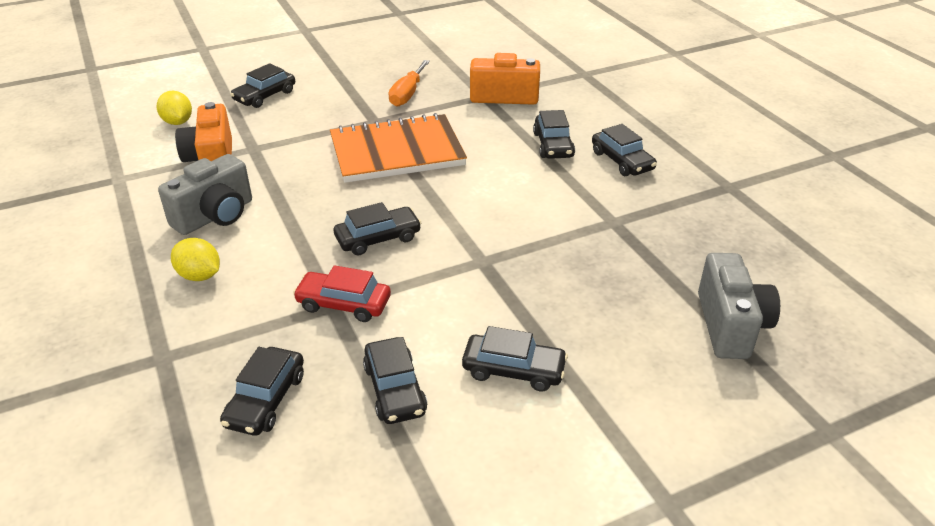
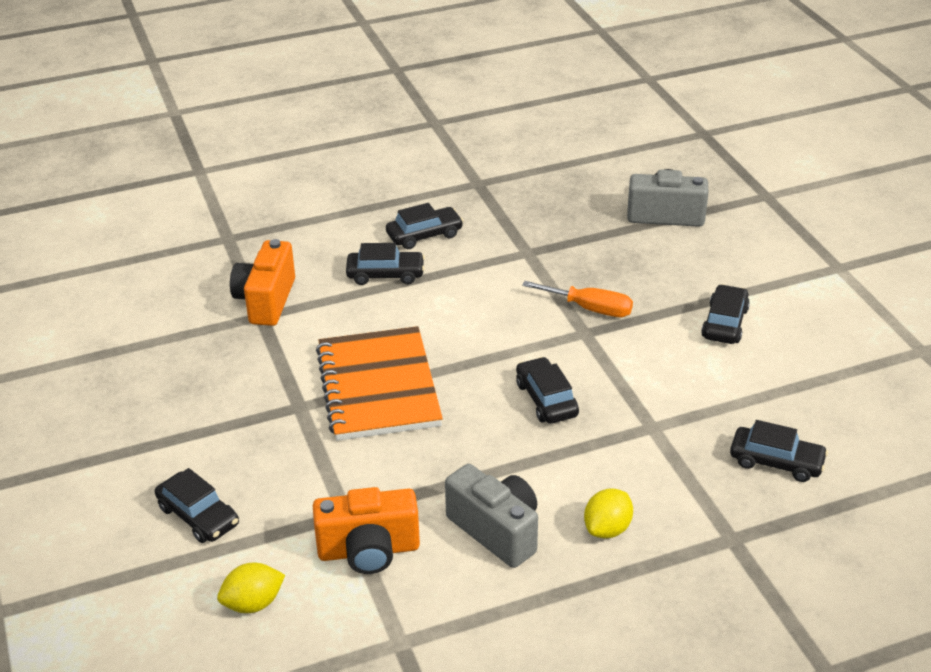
camera: 85 degrees left, 0 degrees up
(344, 304) = (649, 420): red car -> none
(394, 389) = (754, 387): black car -> none
(407, 94) = (236, 378): orange screwdriver -> orange screwdriver (590, 309)

